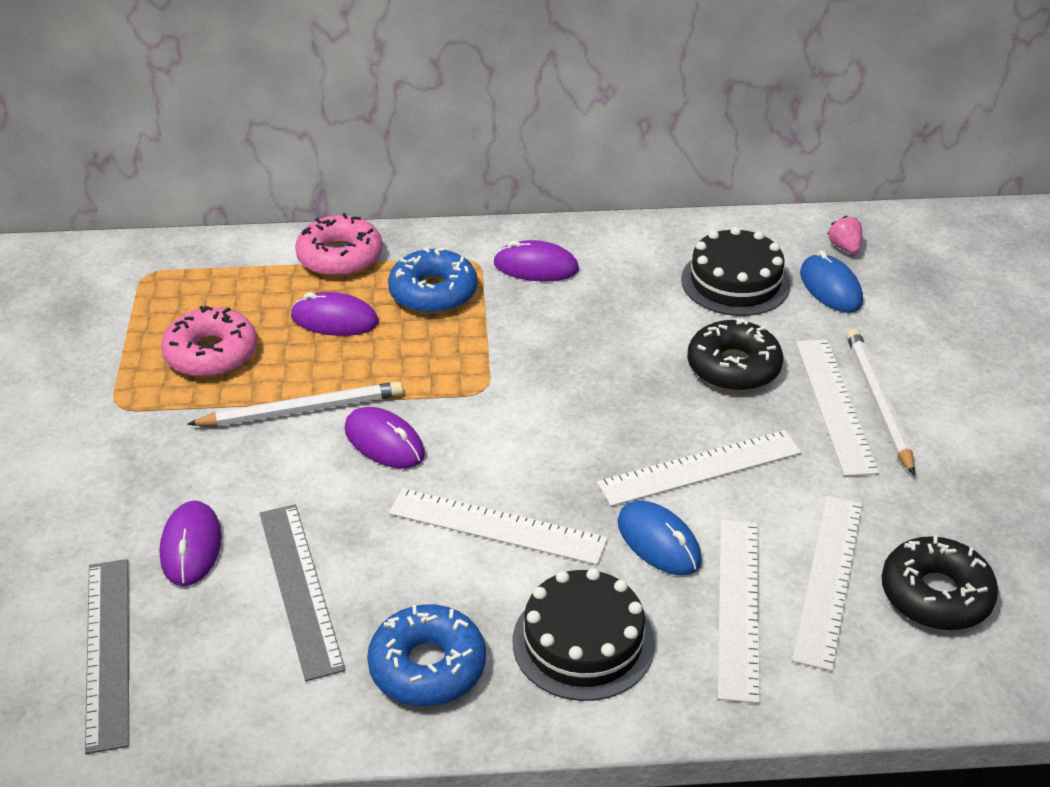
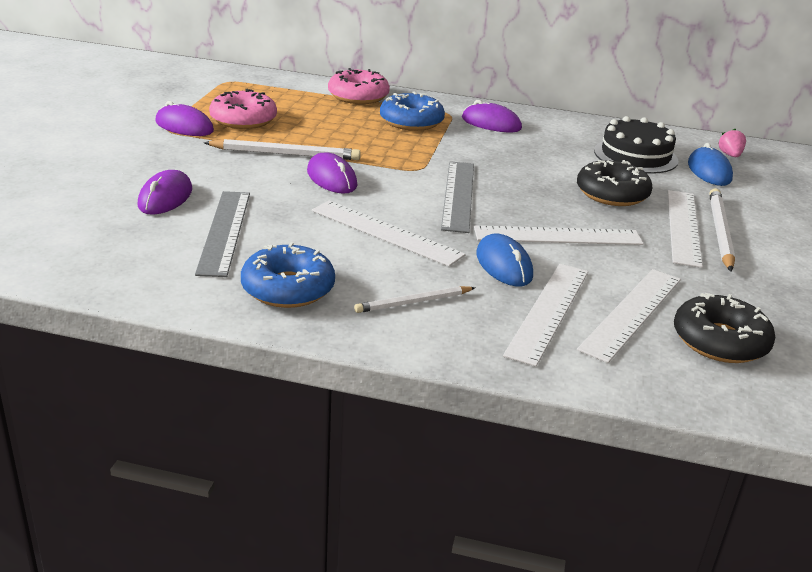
camera: 15 degrees right, 10 degrees down
(108, 651) = (73, 232): grey ruler -> grey ruler (458, 195)
(334, 320) = (335, 121): purple mouse -> purple mouse (184, 126)
(583, 642) = (413, 302): black cake -> white pencil

